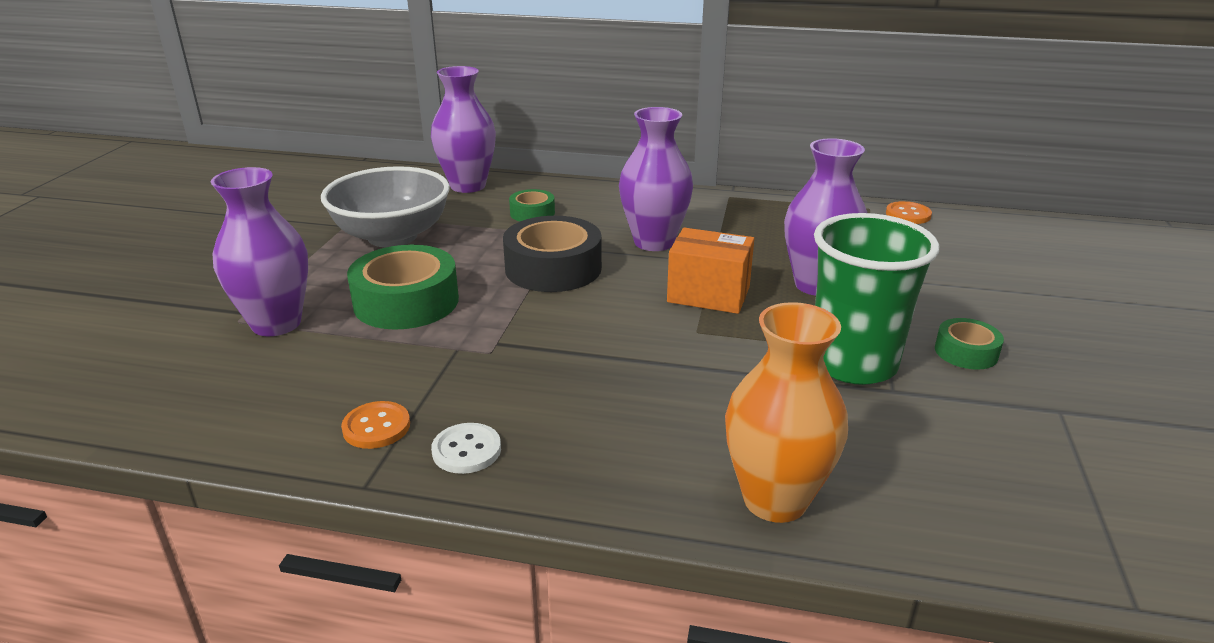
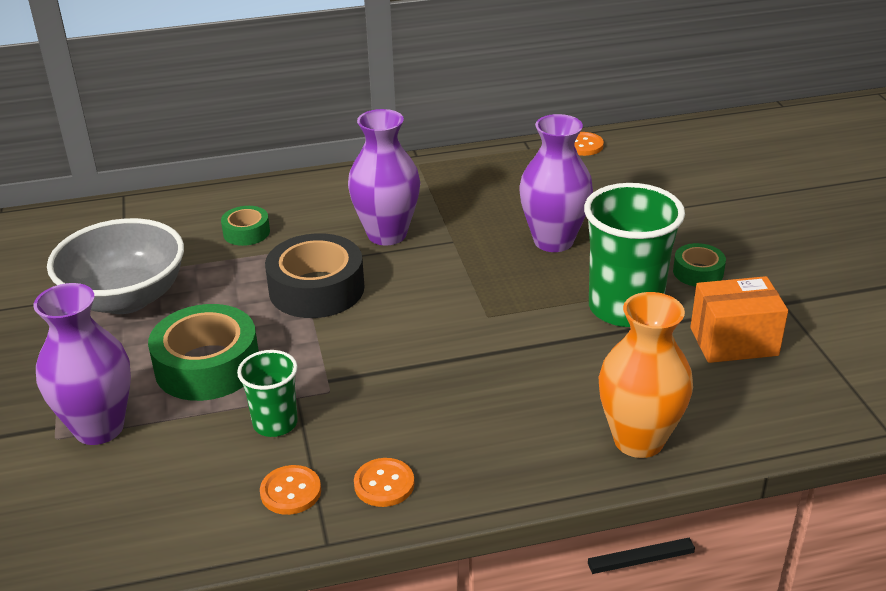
camera: 25 degrees left, 5 degrees up
(418, 364) = (275, 423): none -> green cup
(466, 450) = (384, 484): white button -> orange button
(468, 186) = (151, 216): purple vase -> none
(708, 294) = (472, 276): orange box -> orange box (733, 341)

